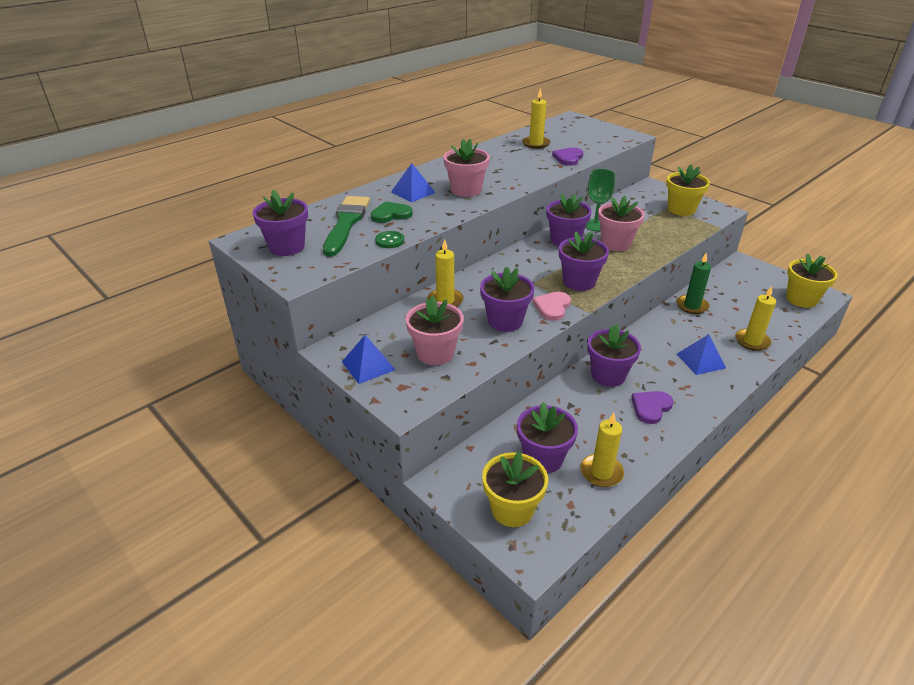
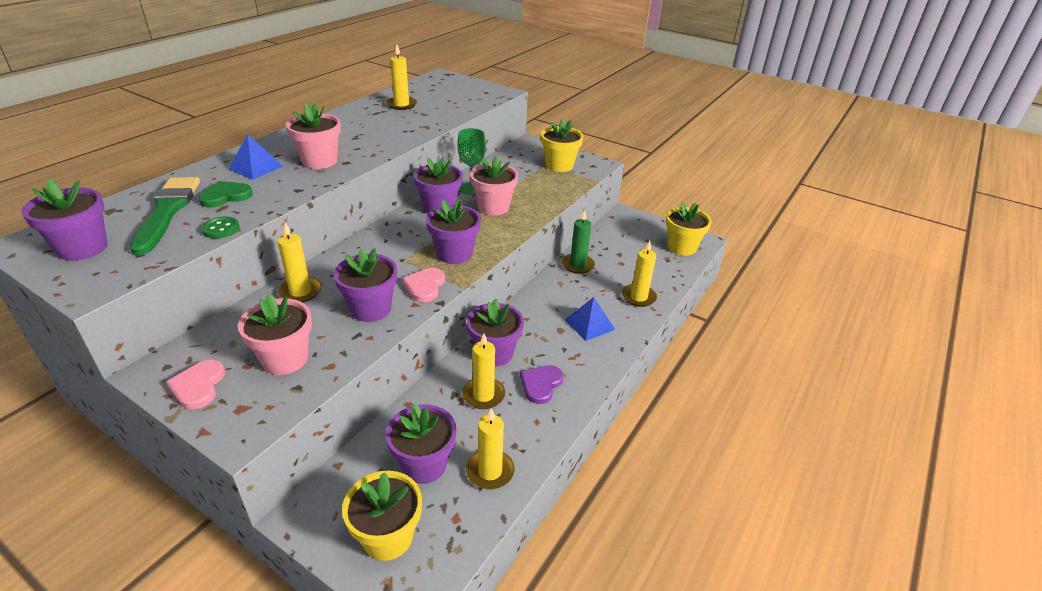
camera: 15 degrees left, 0 degrees up
(368, 365) = (198, 386): blue pyramid -> pink heart
(568, 158) = (436, 118): purple heart -> none
(597, 409) = (483, 395): none -> yellow candle

